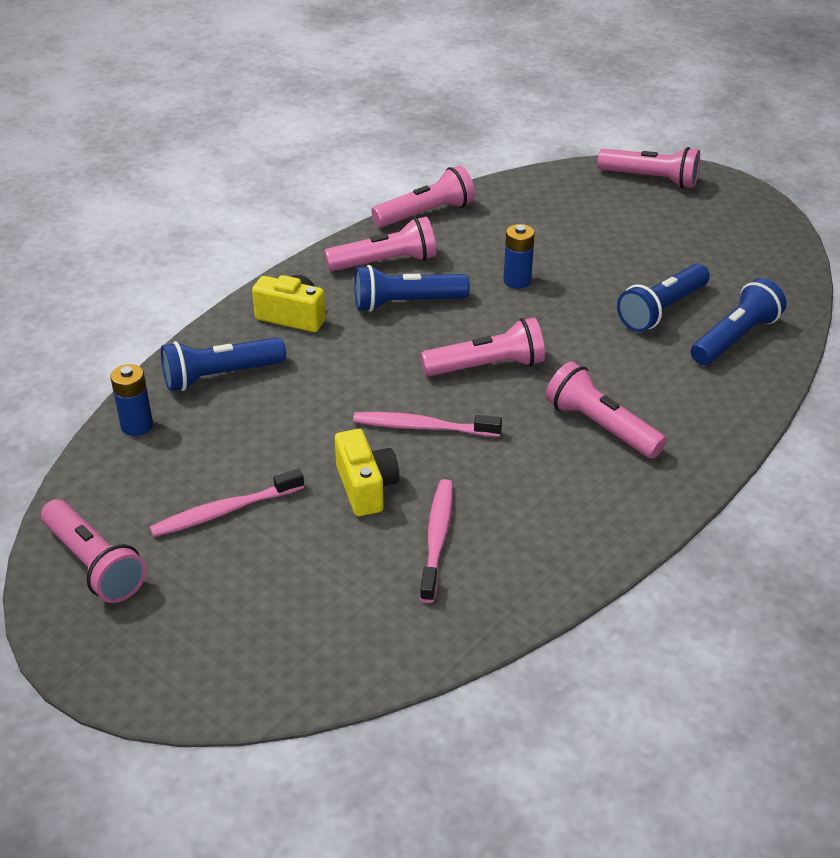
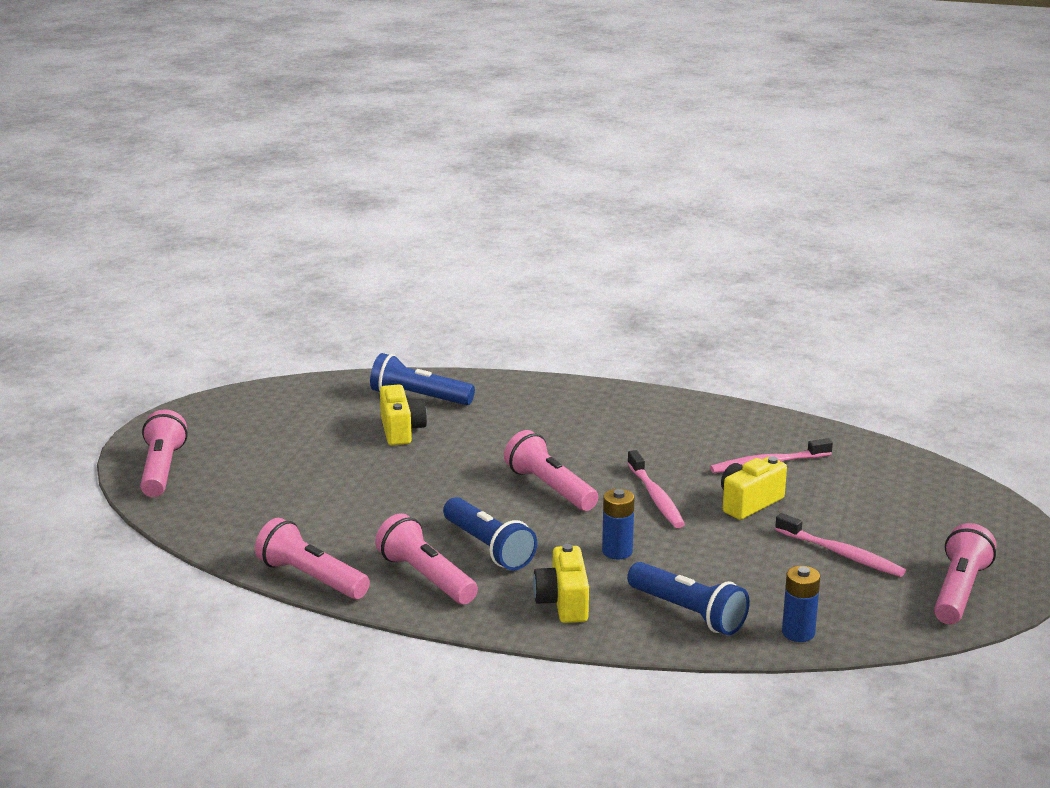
camera: 115 degrees left, 15 degrees down
(517, 281) = (406, 501): blue battery -> blue battery (617, 551)
(601, 426) = (582, 429): pink flashlight -> none
(661, 310) = (401, 430): blue flashlight -> yellow camera

